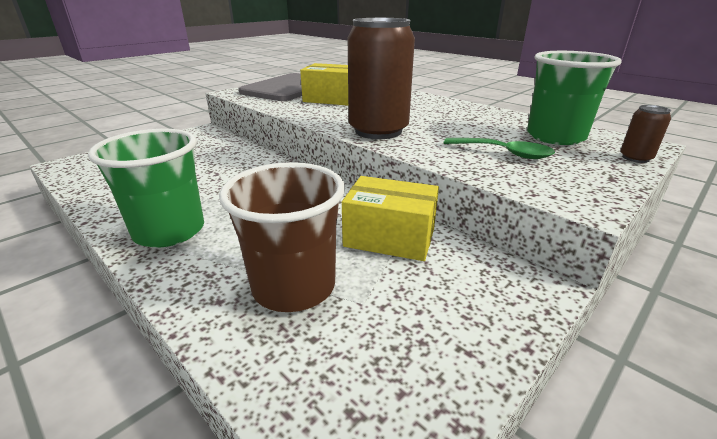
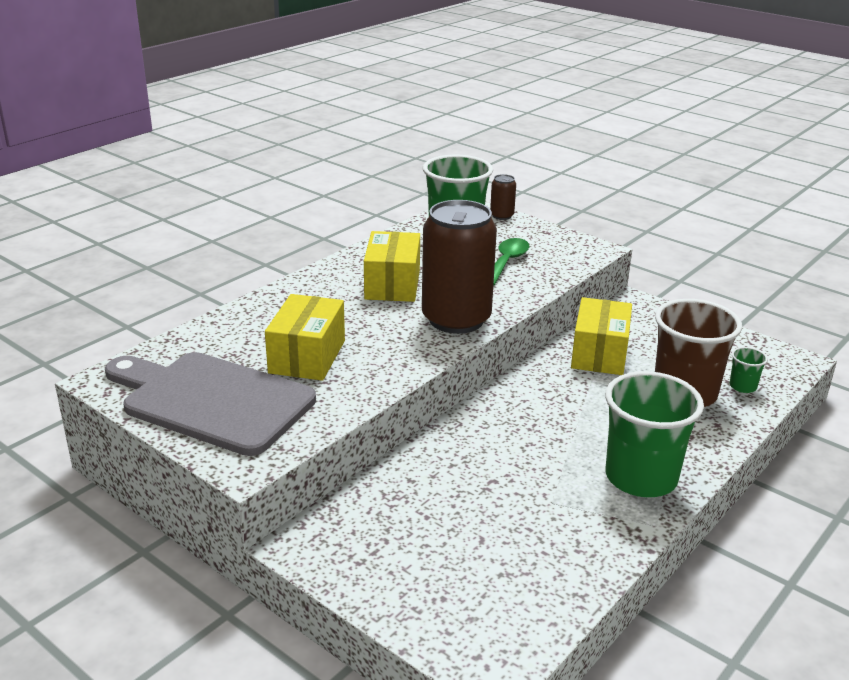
camera: 95 degrees left, 0 degrees up
(294, 353) = (743, 386): none -> green cup
(436, 116) = (392, 284): none -> yellow box

